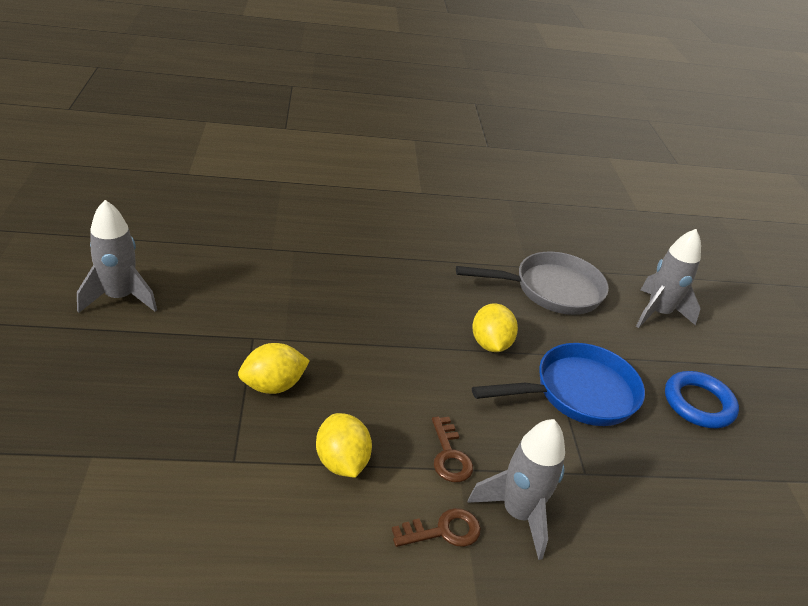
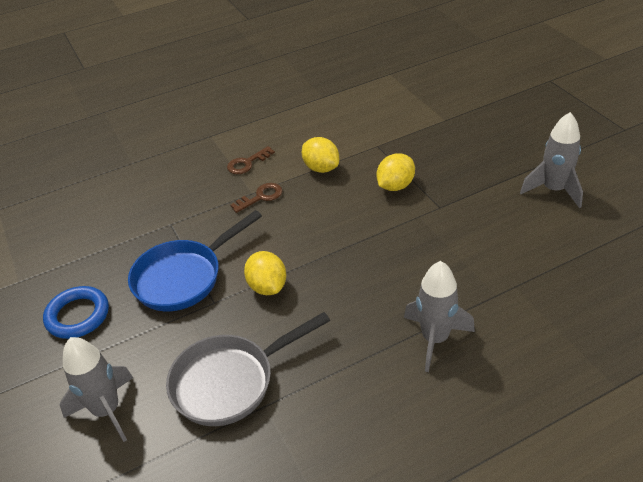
camera: 165 degrees right, 5 degrees up
(449, 455) = (261, 197): brown key -> brown key turned 90 degrees clockwise
(518, 513) = (208, 186): grey rocket -> grey rocket (435, 339)

